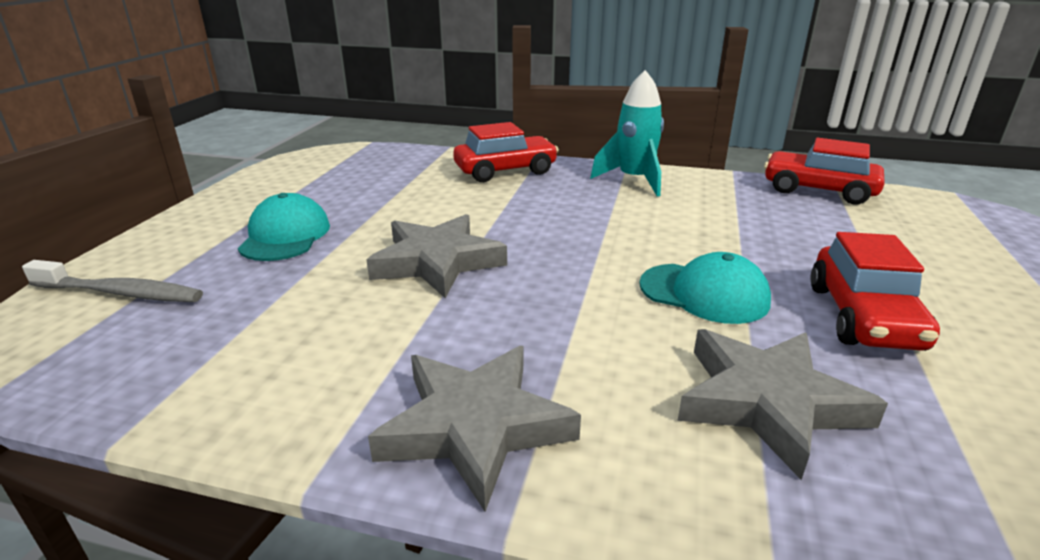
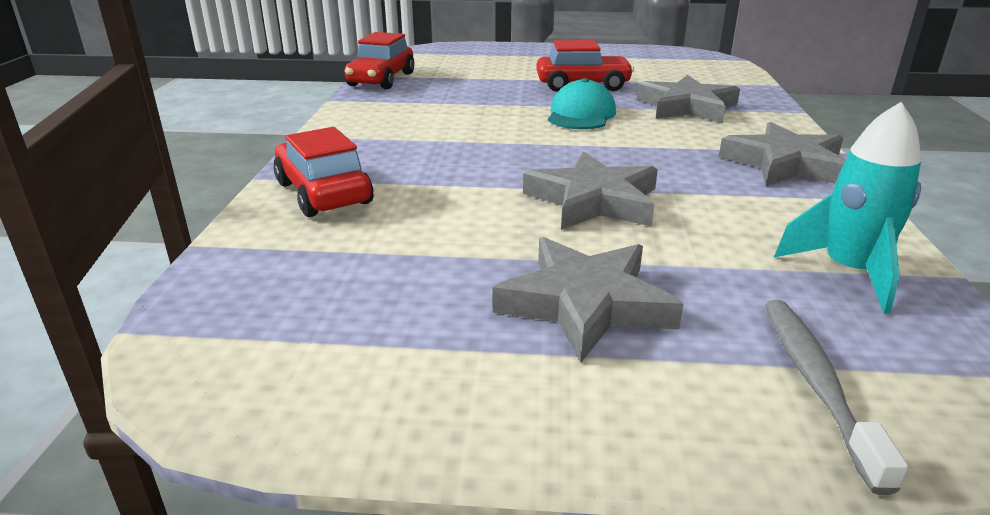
camera: 100 degrees left, 0 degrees up
(285, 236) = (585, 304): turquoise cap -> grey star
(634, 180) = (358, 133): turquoise rocket -> turquoise rocket (849, 273)

